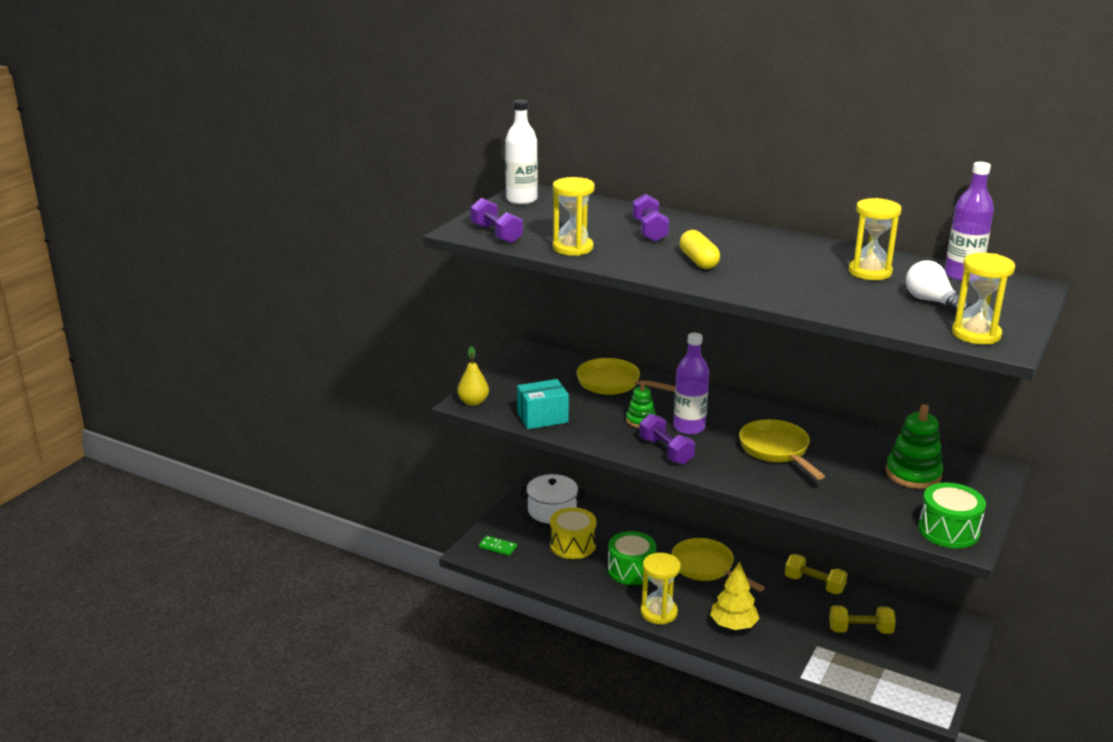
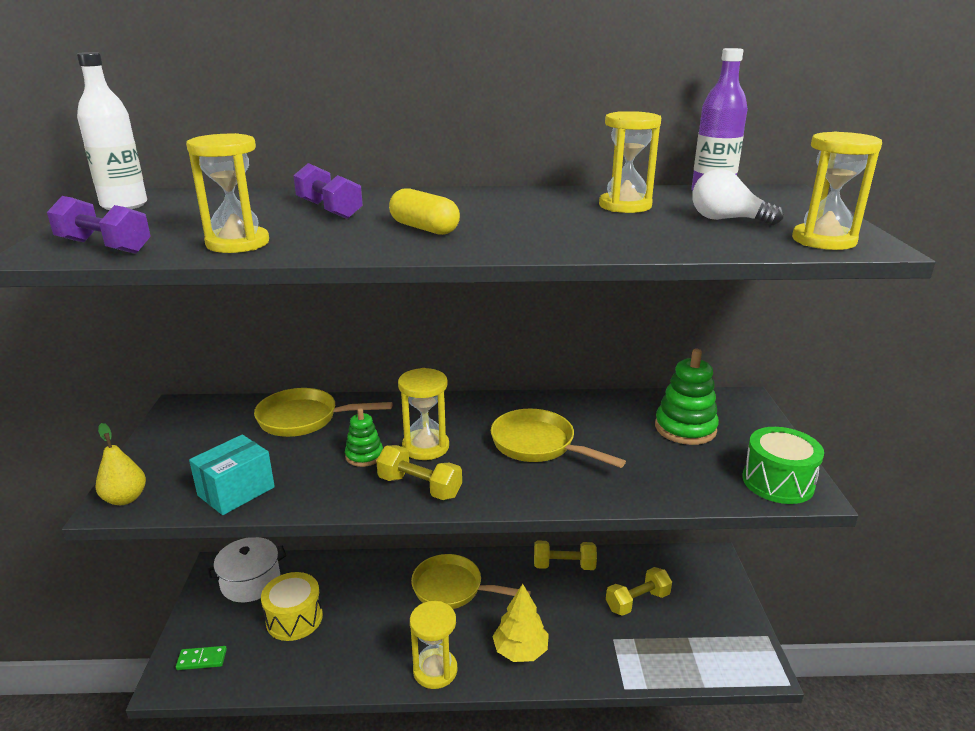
camera: 30 degrees left, 0 degrees up
(631, 570) = (376, 625): green drum -> none
(666, 451) = (420, 487): purple dumbbell -> yellow dumbbell
(689, 427) = (425, 447): purple bottle -> yellow hourglass

